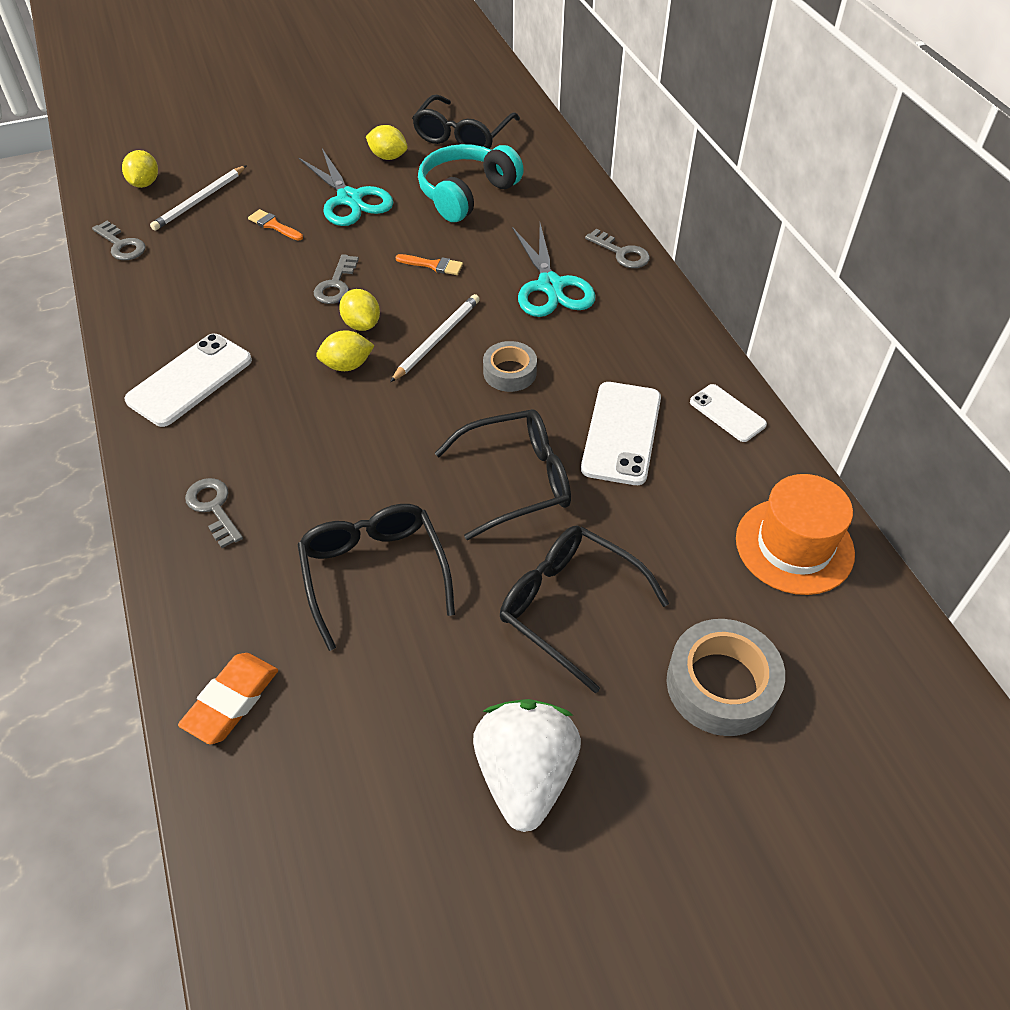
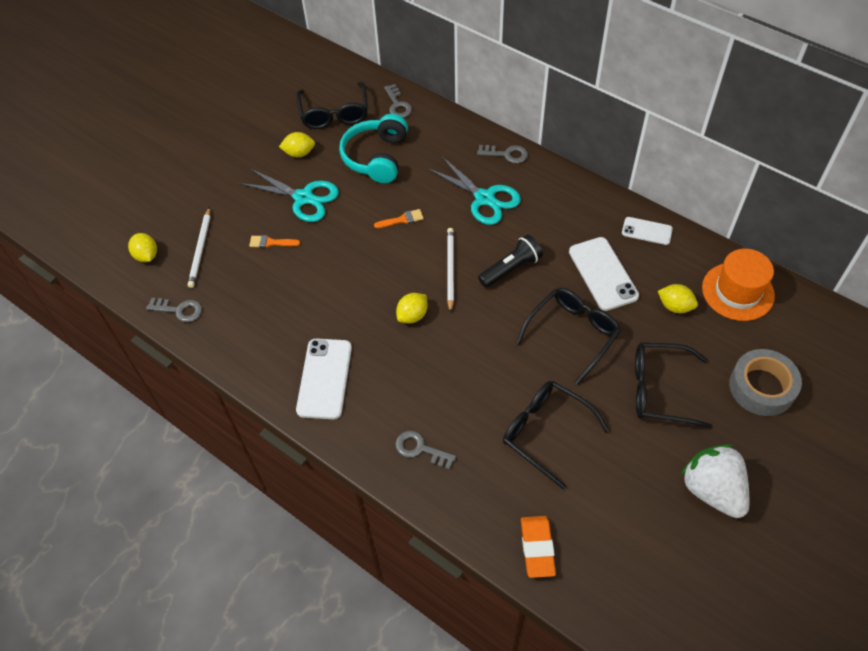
camera: 30 degrees left, 5 degrees up
(336, 284) = (353, 264): grey key -> grey key (397, 105)
(361, 324) = (395, 283): yellow lemon -> yellow lemon (675, 306)
(509, 372) = (511, 269): grey tape -> black flashlight

